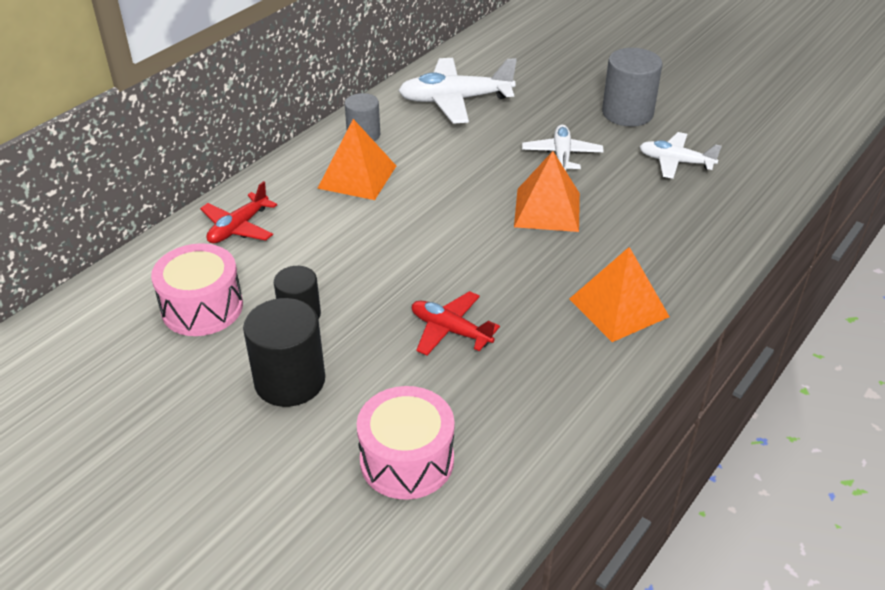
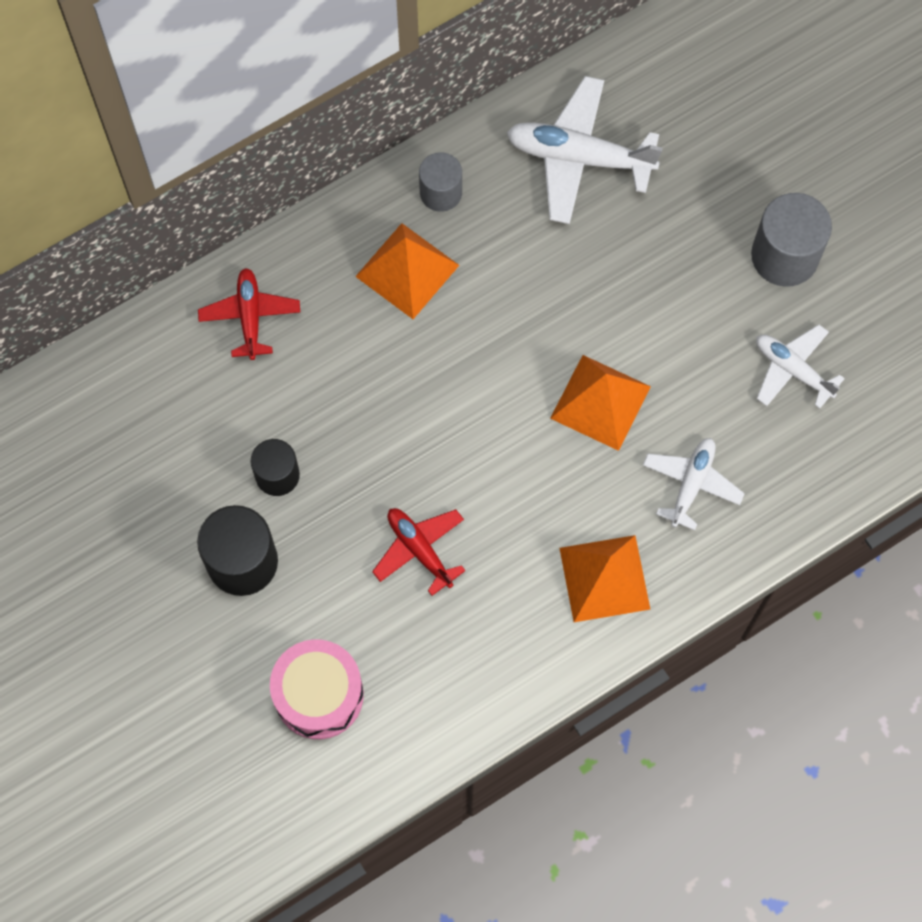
camera: 20 degrees right, 30 degrees up
(202, 307) = (183, 430): pink drum -> none
(238, 227) = (250, 316): red plane -> red plane turned 120 degrees clockwise
(562, 155) = (662, 311): white plane -> white plane (691, 484)

